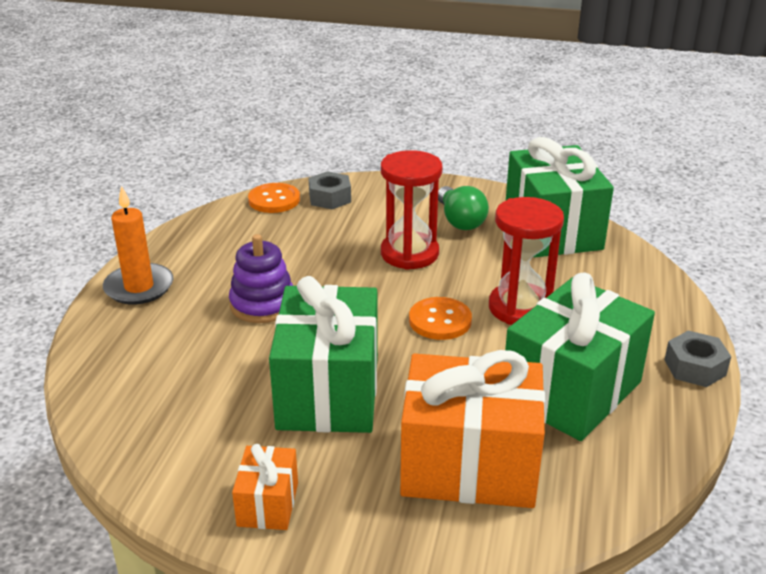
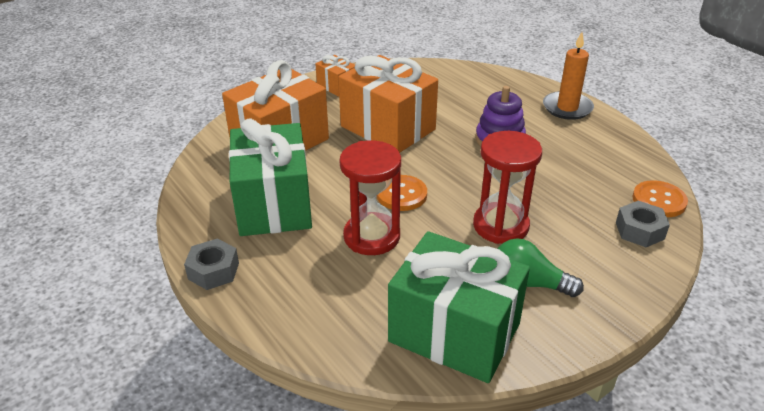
camera: 130 degrees right, 5 degrees up
(328, 392) = (388, 128): green gift -> orange gift

